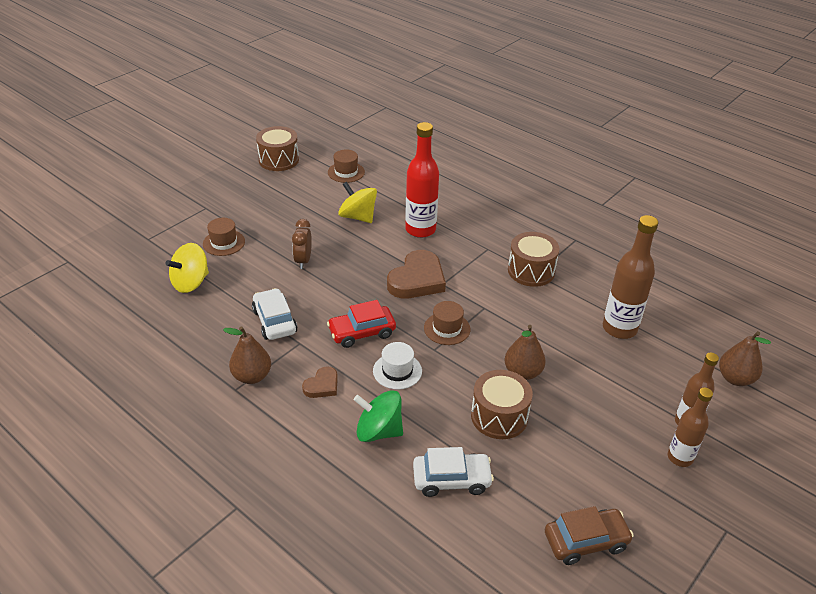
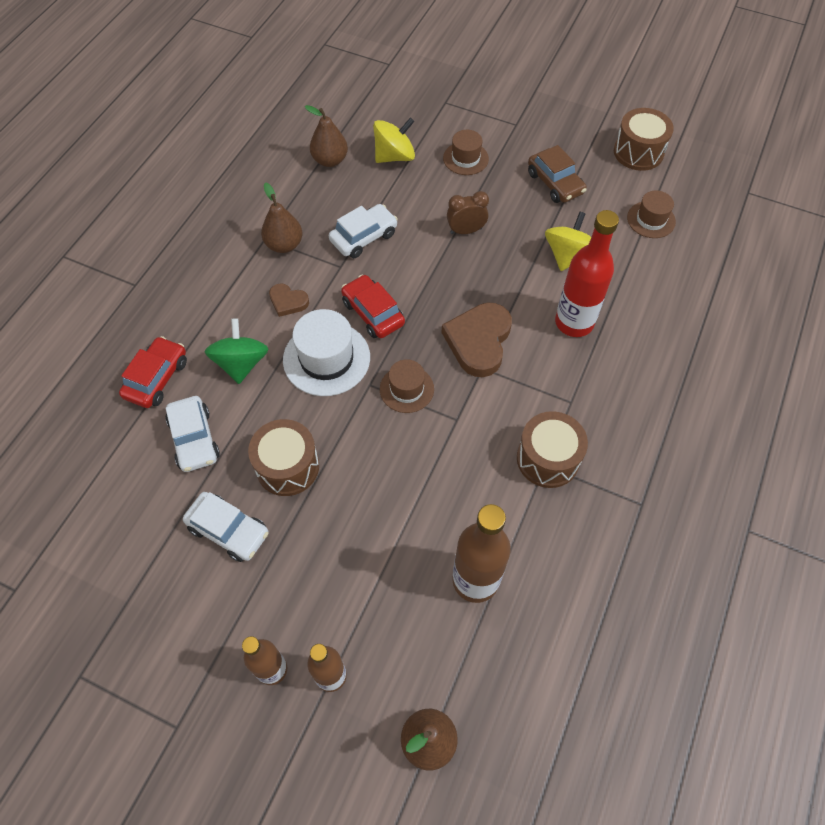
camera: 75 degrees right, 20 degrees up
(191, 283) = (394, 156): yellow spinning top -> yellow spinning top turned 120 degrees clockwise
(370, 501) = (157, 378): none -> red car
(397, 371) = (326, 358): white hat -> white hat, size x1.64
(417, 280) = (478, 341): brown heart -> brown heart turned 90 degrees clockwise
(522, 372) = (360, 479): brown pear -> brown pear (330, 160)
(552, 467) = (228, 530): none -> white car
(585, 541) = (140, 575): brown car -> brown car (555, 183)

